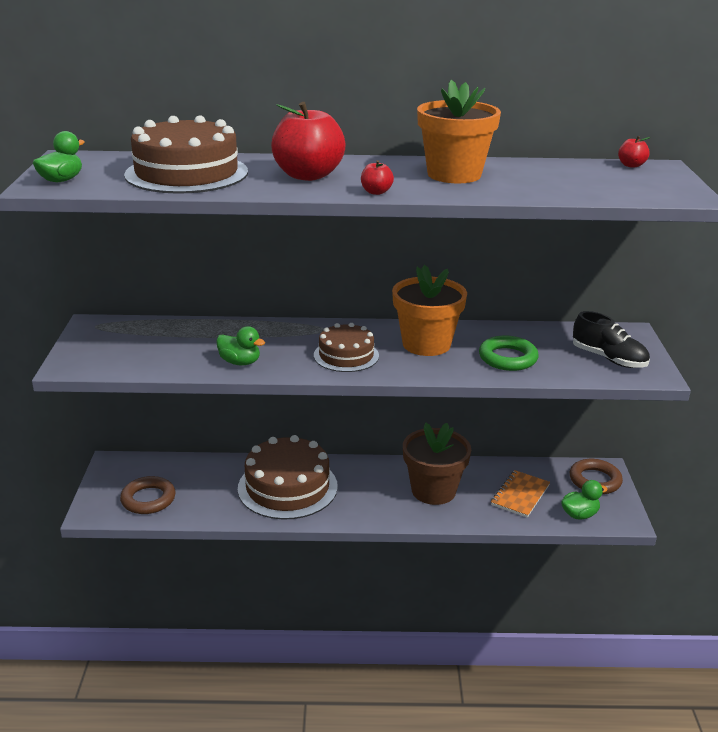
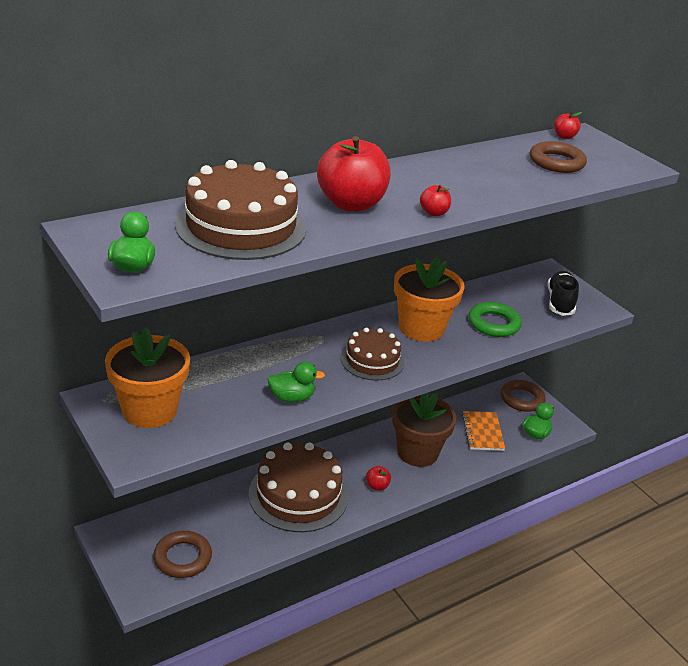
camera: 35 degrees left, 5 degrees up
(366, 504) = (377, 486): none -> red apple
(454, 175) = (461, 176): orange flower pot -> orange flower pot (149, 410)
(583, 180) = (556, 162): none -> brown ring
(608, 359) = (560, 302): black shoe -> black shoe turned 90 degrees counterclockwise

